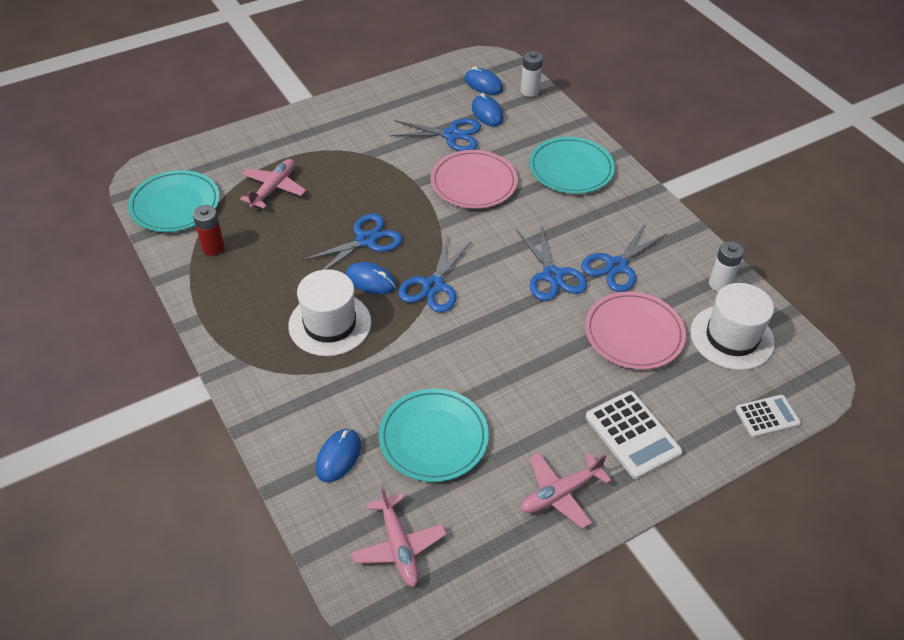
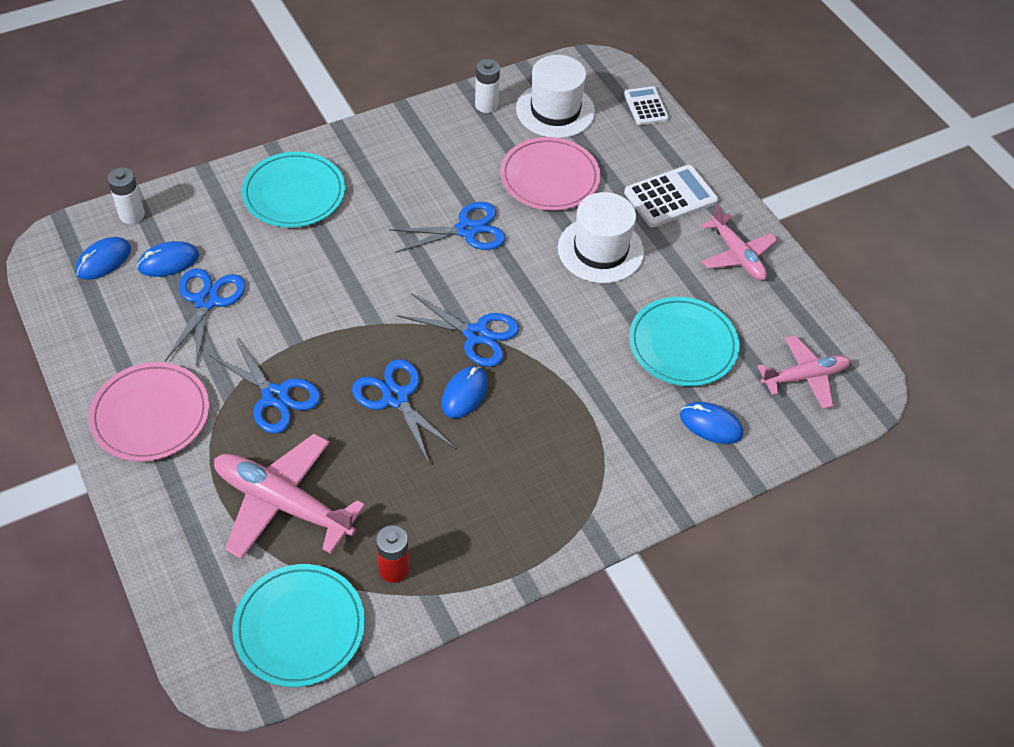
camera: 90 degrees left, 5 degrees up
(273, 188) = (282, 503): pink plane -> pink plane, size x1.55
(330, 324) = (531, 434): white hat -> white hat (600, 250)
(473, 183) = (305, 286): pink plate -> pink plate (150, 415)
(617, 266) = (456, 176): blue scissors -> blue scissors (275, 396)

